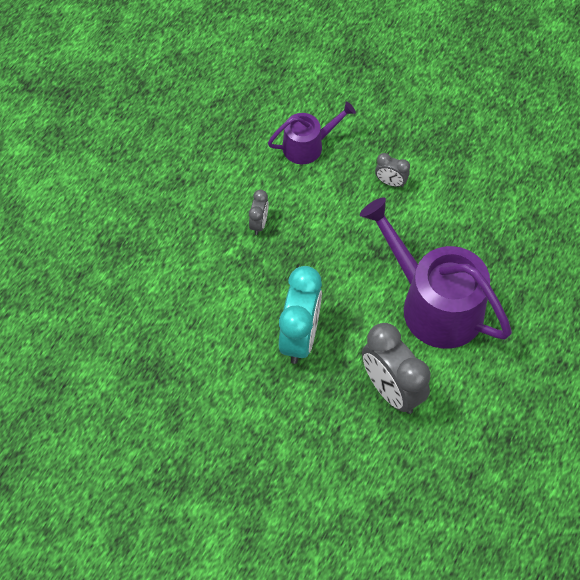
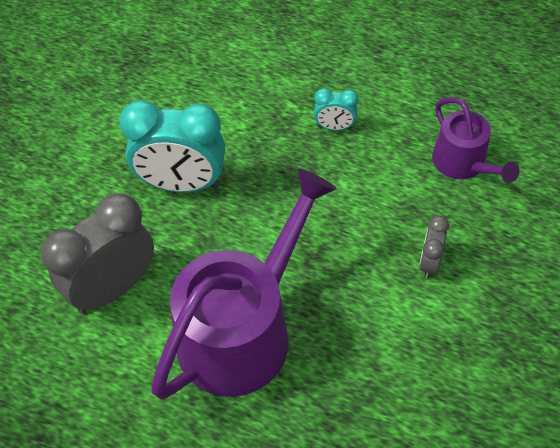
camera: 85 degrees right, 5 degrees down
(259, 223) = (334, 127): grey clock -> turquoise clock

